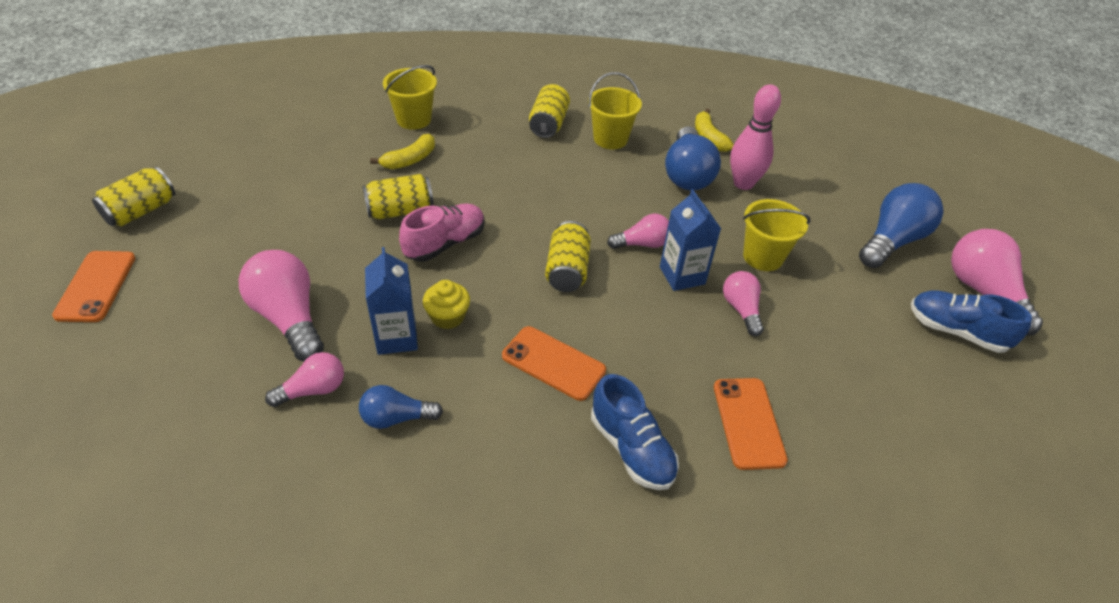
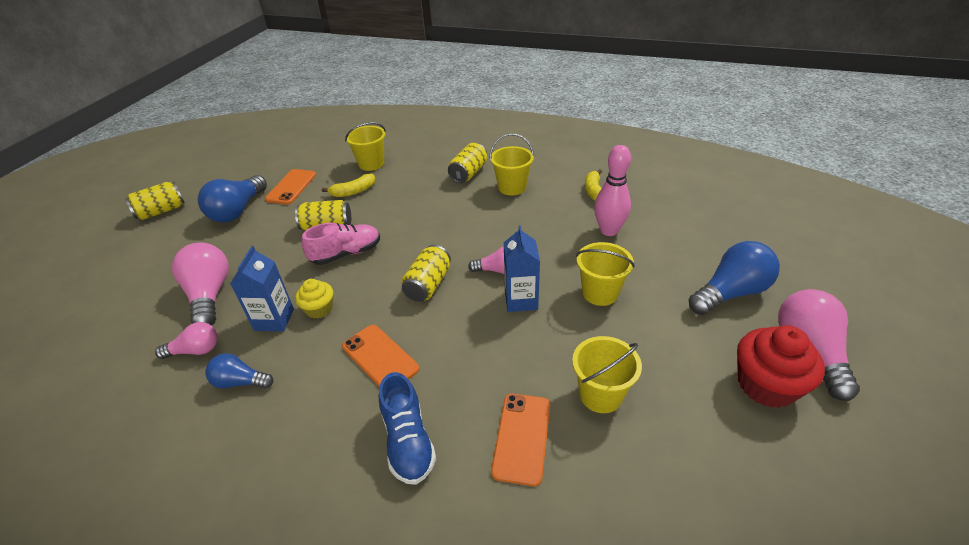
camera: 20 degrees right, 5 degrees down
(96, 286) = (105, 258): orange phone -> orange phone (291, 187)
(687, 174) = (563, 219): blue light bulb -> blue light bulb (238, 210)
(741, 309) = (560, 335): pink light bulb -> none
(808, 366) = (600, 395): none -> yellow bucket
(956, 331) = (766, 385): blue shoe -> red cupcake

